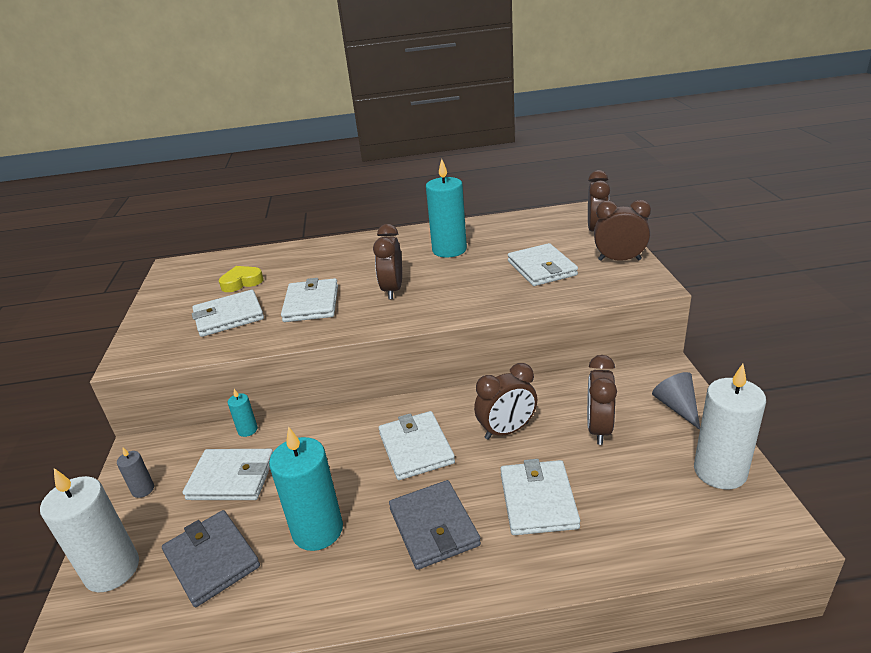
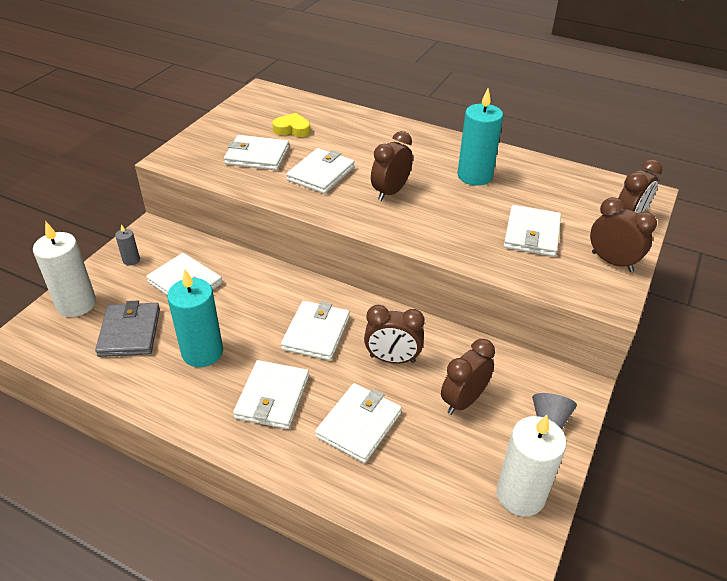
camera: 30 degrees right, 10 degrees up
(247, 430) = (223, 253): turquoise candle -> none
(433, 527) = (272, 397): grey wallet -> white wallet

